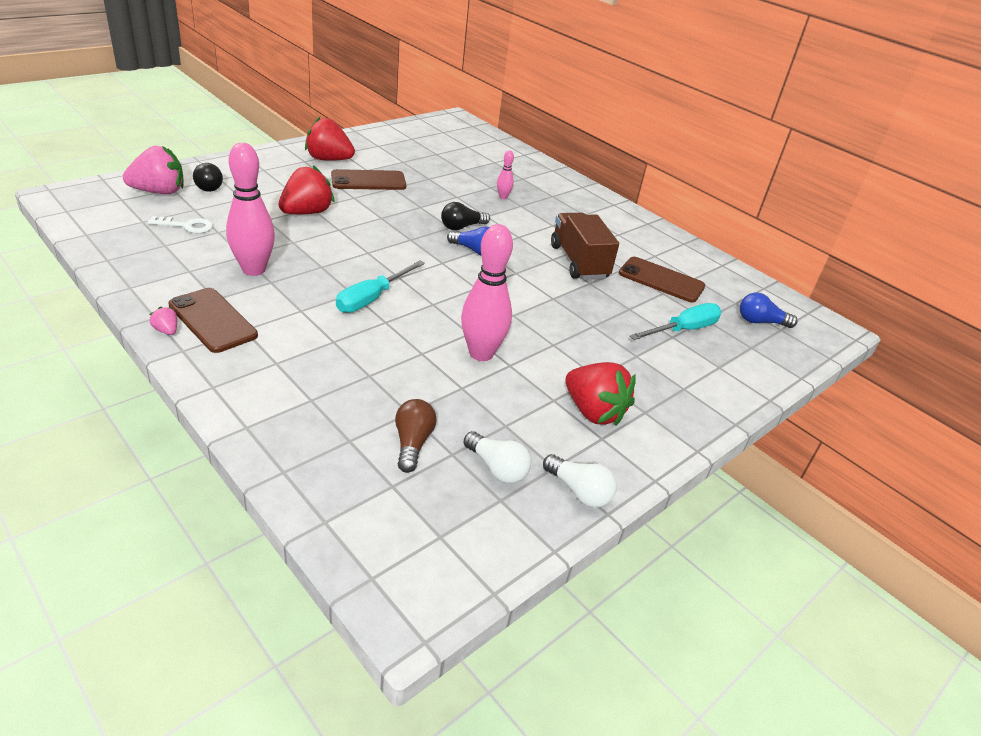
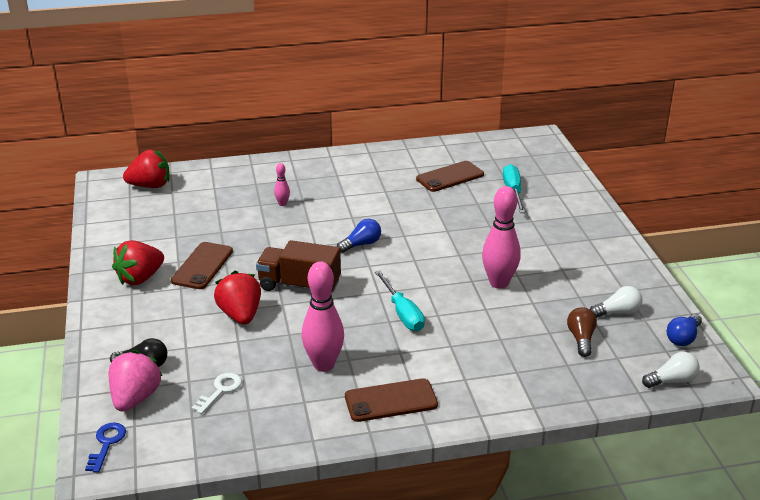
camera: 55 degrees left, 5 degrees down
(93, 193) = (106, 443): none -> blue key
(166, 331) = (393, 428): pink strawberry -> none
(412, 443) = (581, 339): brown light bulb -> brown light bulb turned 60 degrees clockwise
(462, 227) = (319, 239): black light bulb -> none
(579, 262) = (406, 202): brown truck -> brown truck (299, 285)
(579, 491) = (649, 289): white light bulb -> white light bulb (672, 380)
(593, 412) = (581, 258): red strawberry -> red strawberry (150, 186)
(760, 322) = (519, 159): blue light bulb -> blue light bulb (683, 338)

